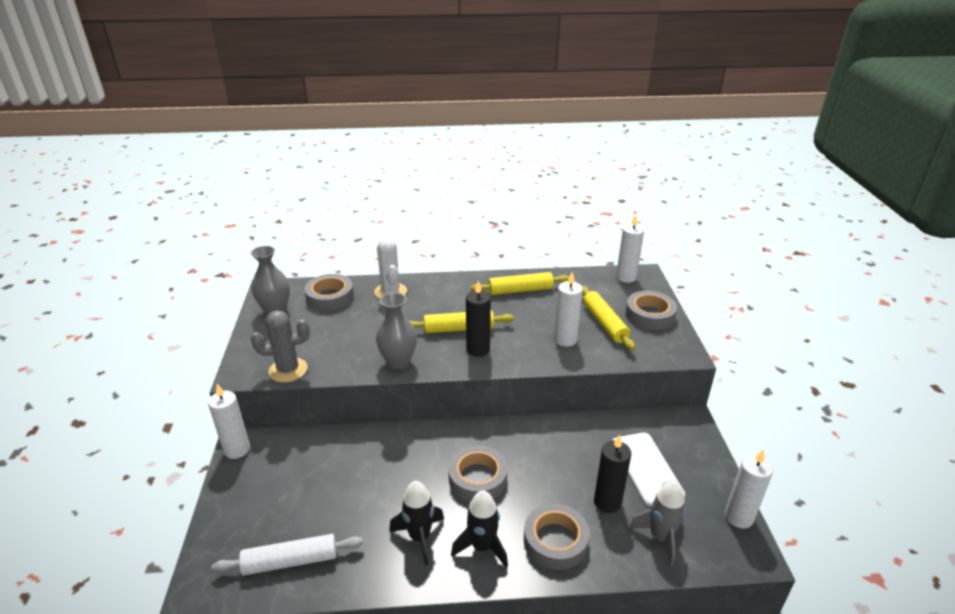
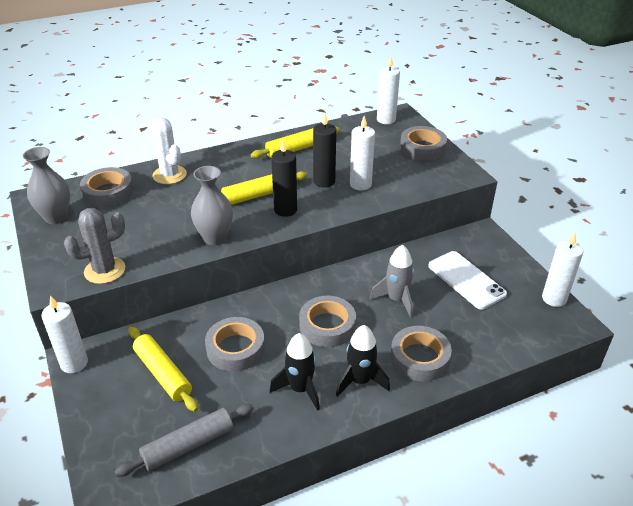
camera: 20 degrees left, 5 degrees up
(290, 561) = (188, 445): white rolling pin -> grey rolling pin
(380, 476) = (235, 348): none -> grey tape
(604, 323) = (387, 163): yellow rolling pin -> yellow rolling pin (163, 373)
(607, 502) = (447, 315): black candle -> black candle (324, 181)
(660, 537) = (502, 331): grey rocket -> grey rocket (396, 299)

